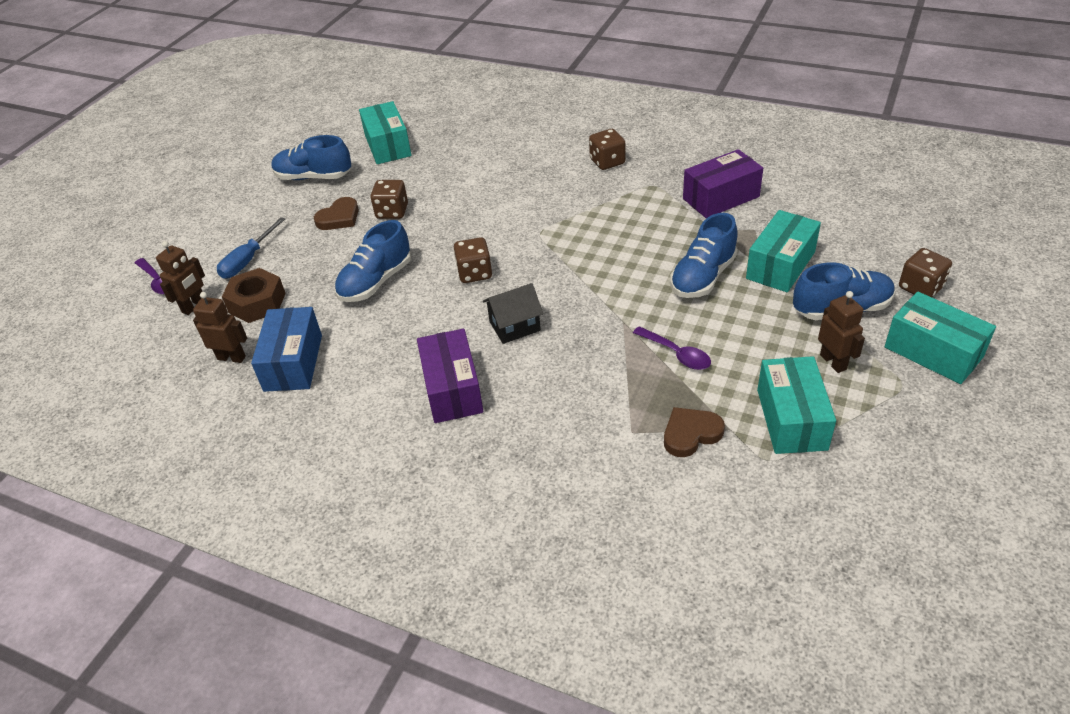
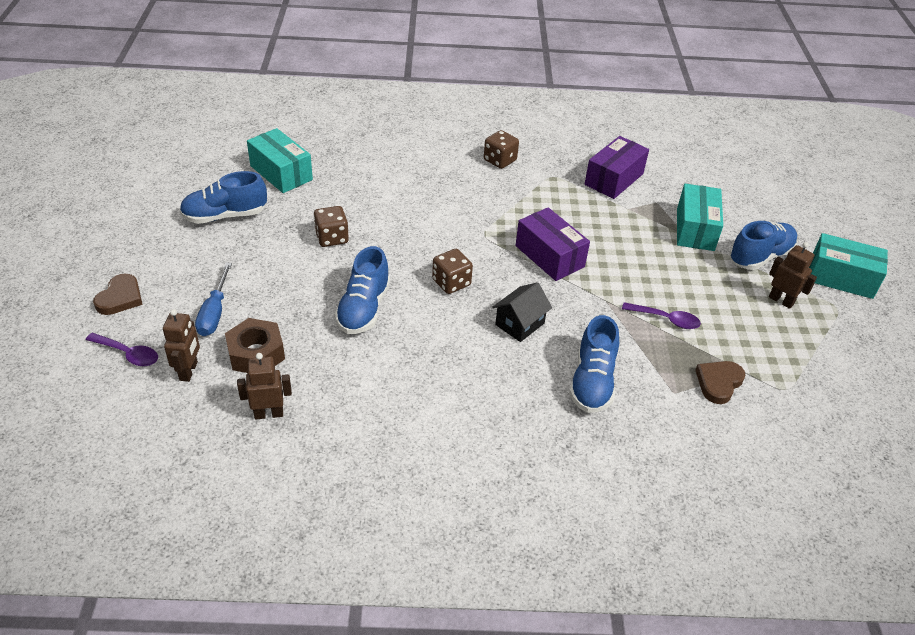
camera: 30 degrees left, 0 degrees up
(293, 363) = (337, 404): blue box -> none
(339, 218) = (281, 252): brown heart -> brown heart (120, 298)
(452, 389) = (504, 393): purple box -> purple box (549, 256)
(703, 277) = (644, 250): blue shoe -> blue shoe (592, 382)
(791, 419) = (781, 353): turquoise box -> none
(920, 287) = (802, 229): brown dice -> none

